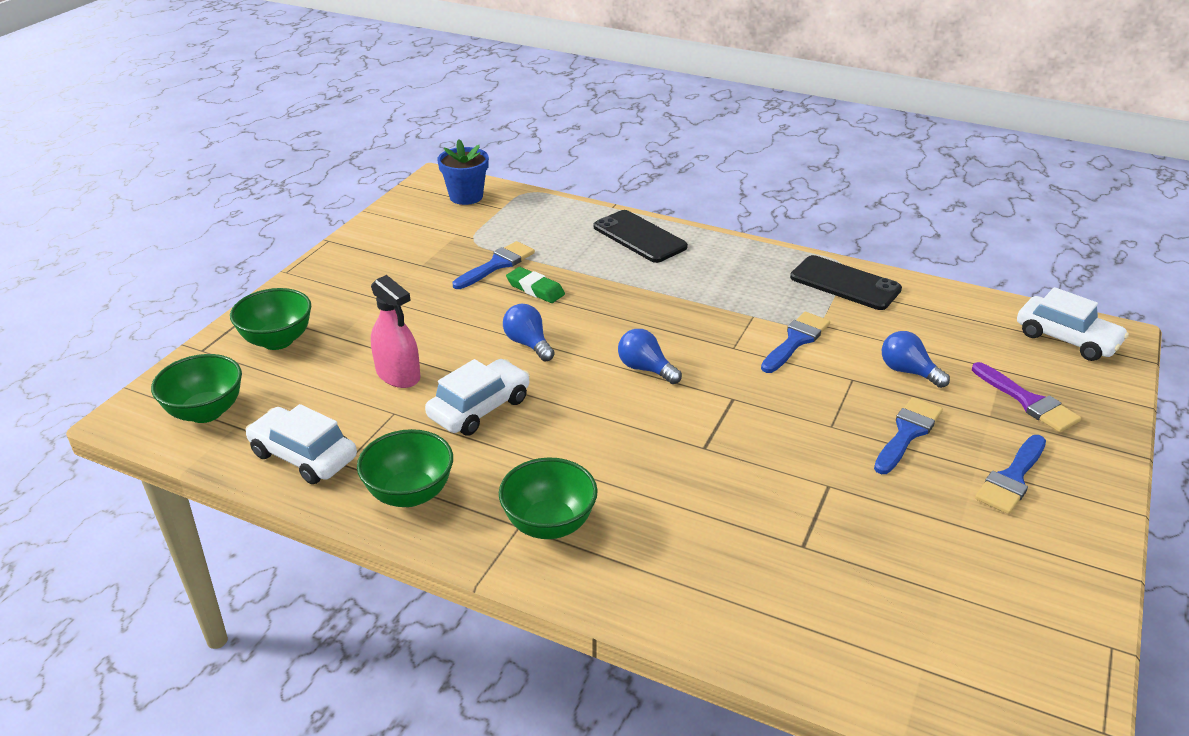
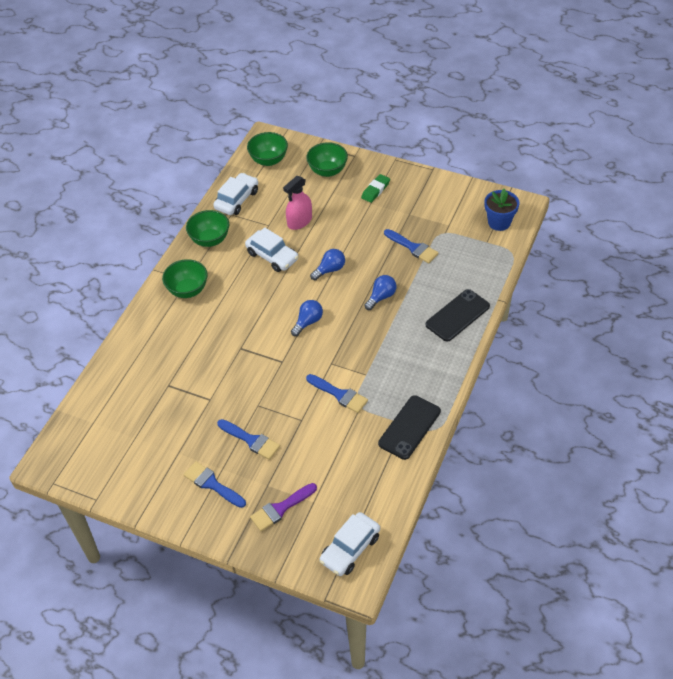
camera: 90 degrees right, 15 degrees up
(535, 289) = (387, 268): green eraser -> green eraser (375, 190)
(908, 371) = (309, 449): blue light bulb -> blue light bulb (381, 297)

